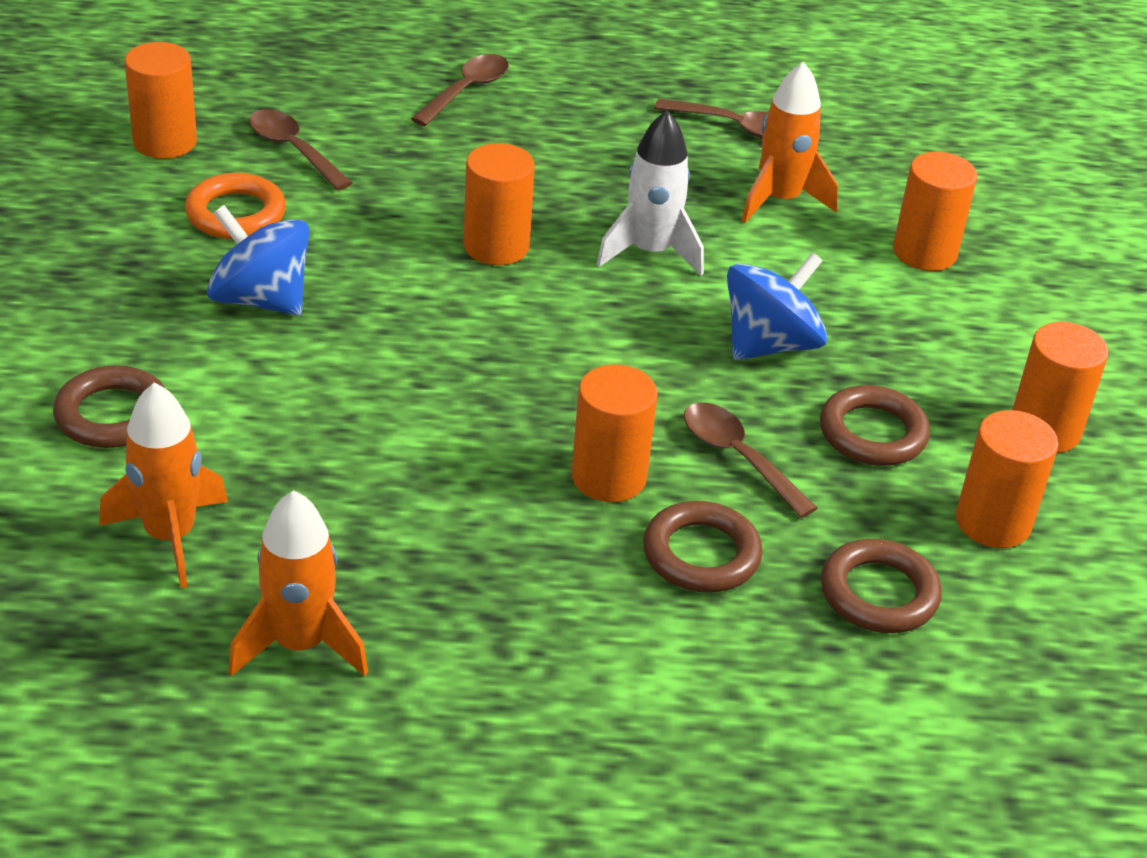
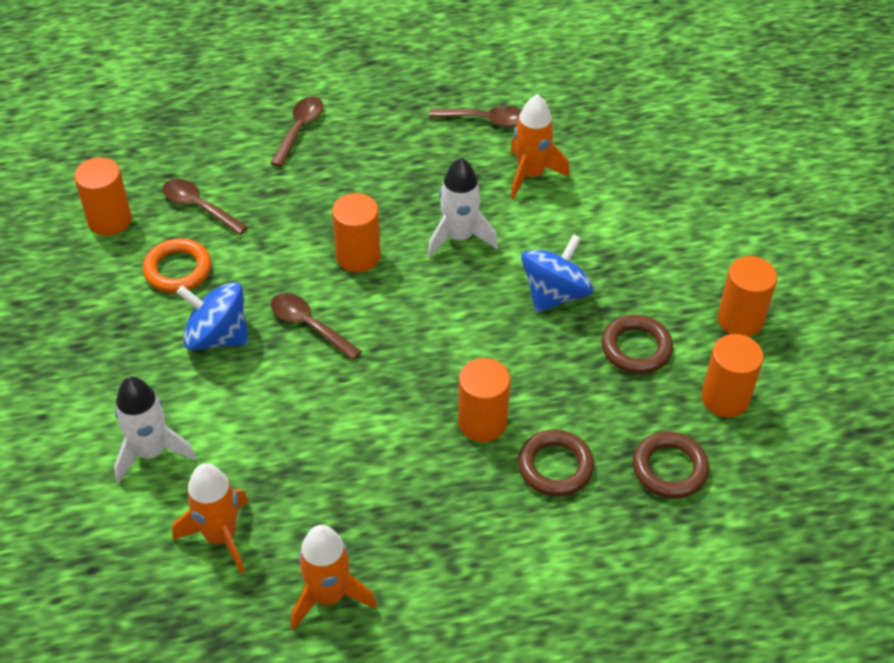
camera: 10 degrees left, 10 degrees up
(112, 415) = (151, 452): brown ring -> white rocket
(738, 457) = (558, 387): brown spoon -> brown spoon (309, 325)
(924, 252) = (633, 196): orange cylinder -> none

